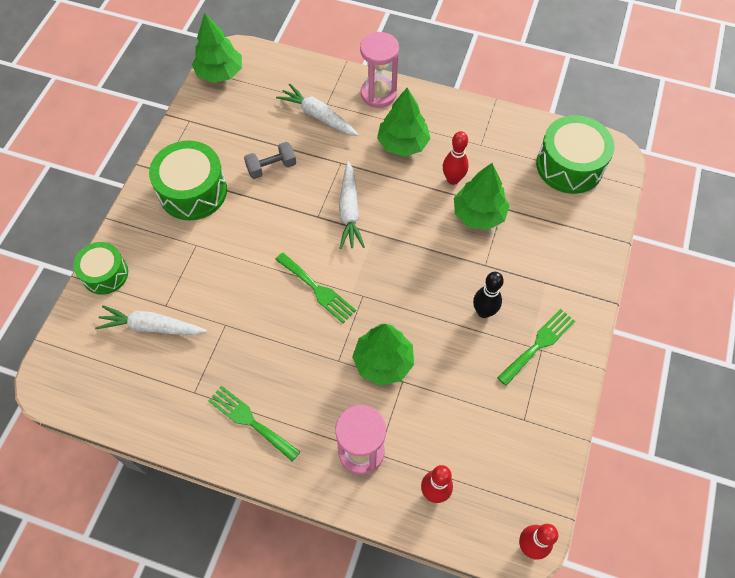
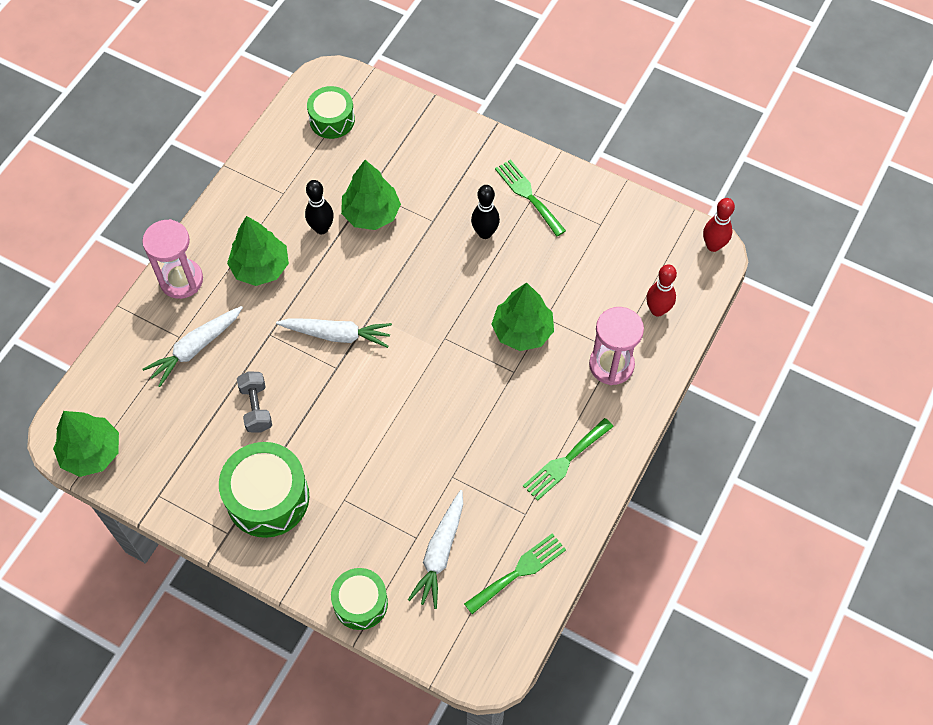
camera: 80 degrees left, 0 degrees up
(317, 289) = (428, 380): green fork -> green fork (519, 571)
(453, 179) = (321, 228): red bowling pin -> black bowling pin
(569, 165) = (332, 120): green drum -> green drum, size x0.63

